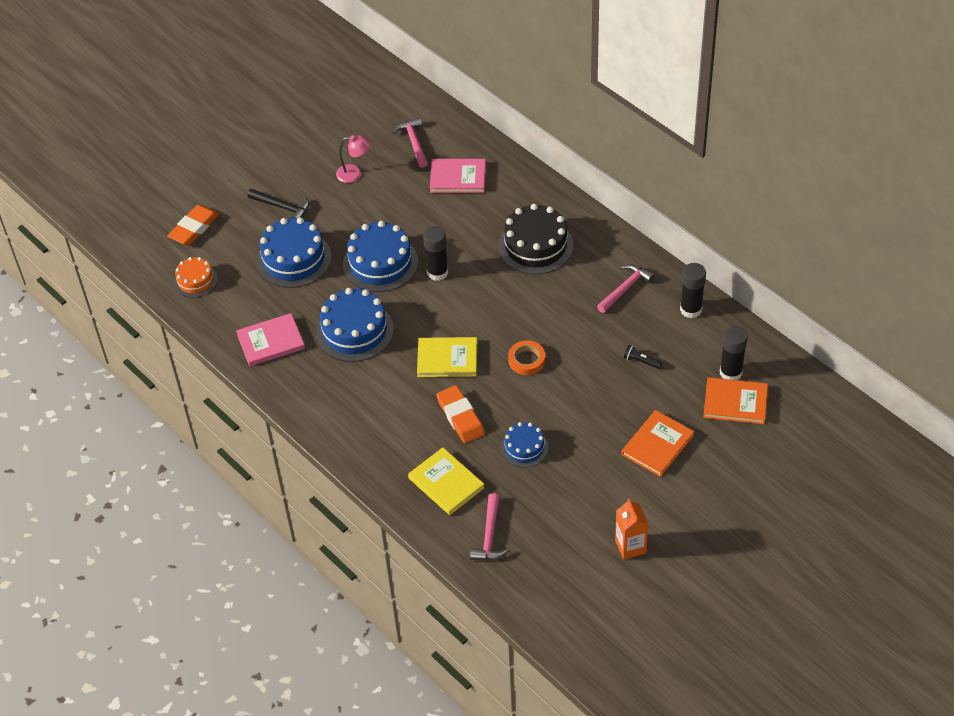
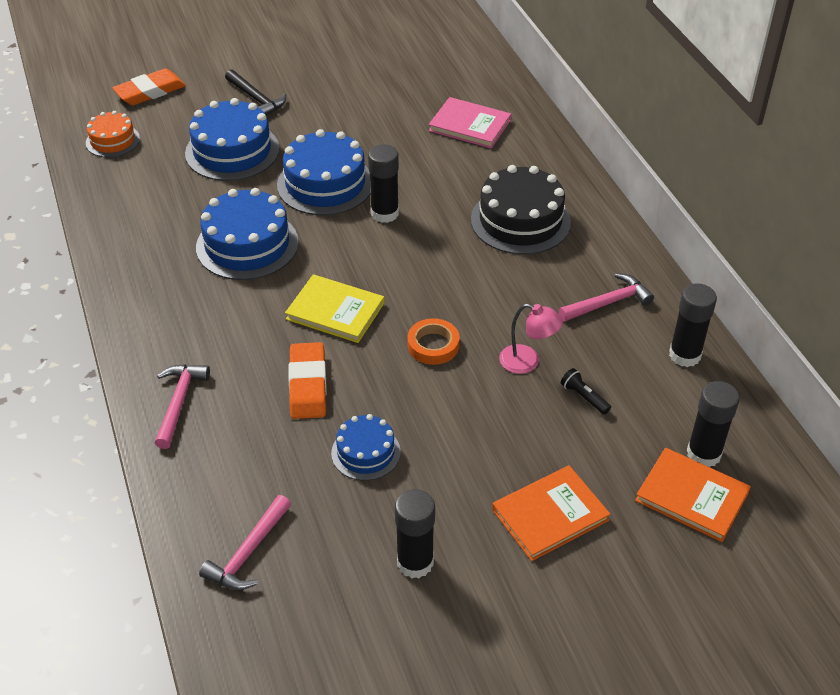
camera: 20 degrees right, 5 degrees down
(271, 342) = (145, 226): pink book -> none
(354, 173) = (356, 90): pink lamp -> pink lamp (527, 362)
(414, 142) = (441, 79): pink hammer -> pink hammer (179, 402)
(446, 483) = (236, 460): yellow book -> none
(593, 503) = (415, 562): none -> black glue stick
(630, 547) = (434, 647): orange carton -> none

